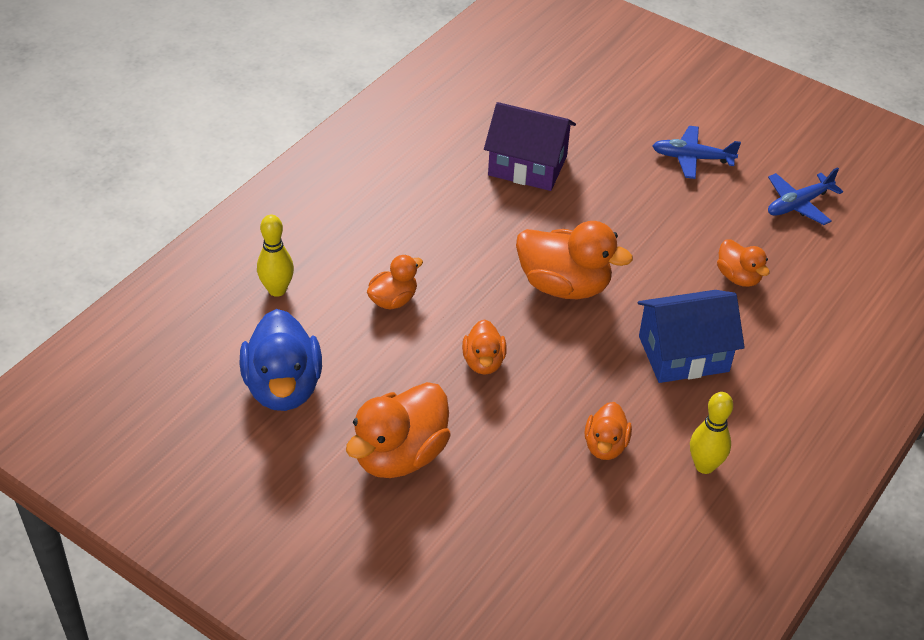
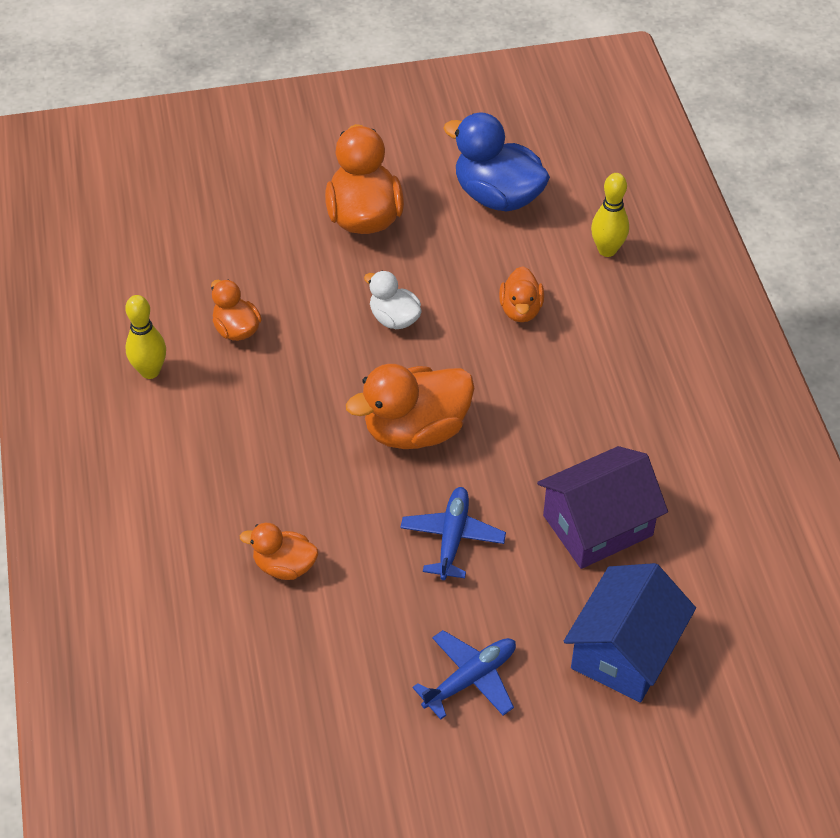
camera: 135 degrees right, 5 degrees up
(483, 362) = (394, 319): orange duck -> white duck
(683, 354) = (255, 449): blue house -> blue house (624, 651)
(798, 204) = (311, 711): blue plane -> blue plane (452, 537)

